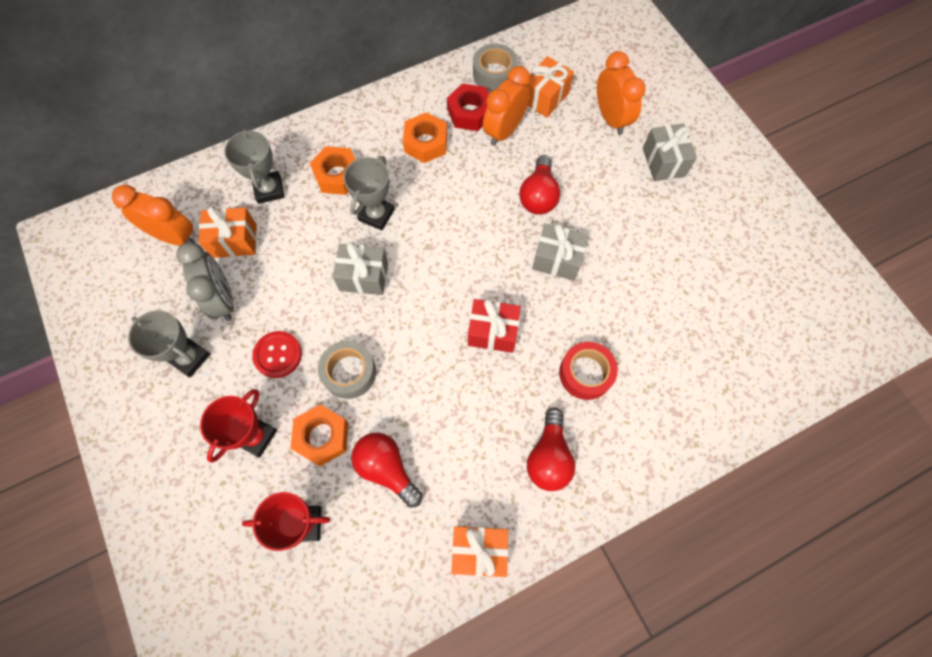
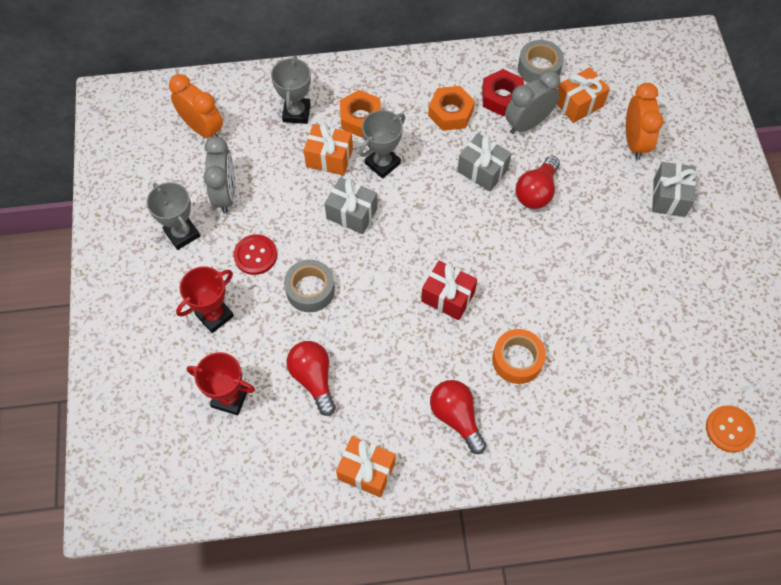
camera: 20 degrees right, 5 degrees down
(234, 241) = (252, 148): orange gift -> orange gift (329, 158)
(322, 437) = (269, 334): orange nut -> none
(504, 131) = (527, 123): orange clock -> grey clock
(549, 457) = (456, 417): red light bulb -> red light bulb turned 120 degrees clockwise
(557, 260) = (531, 253): grey gift -> grey gift (482, 170)
(585, 373) = (517, 360): red tape -> orange tape
(810, 372) = (729, 429): none -> orange button

